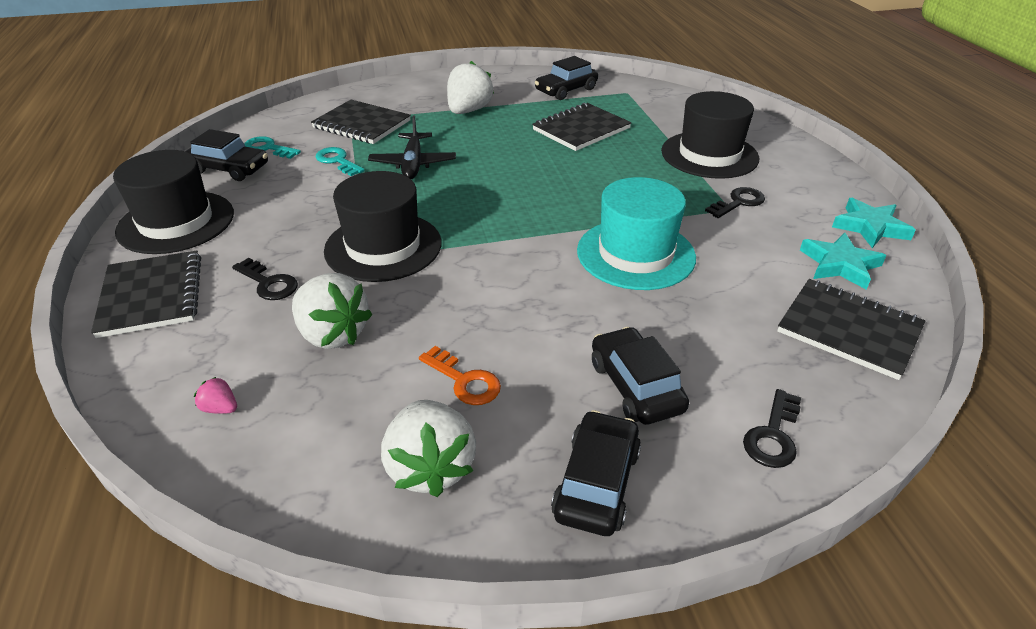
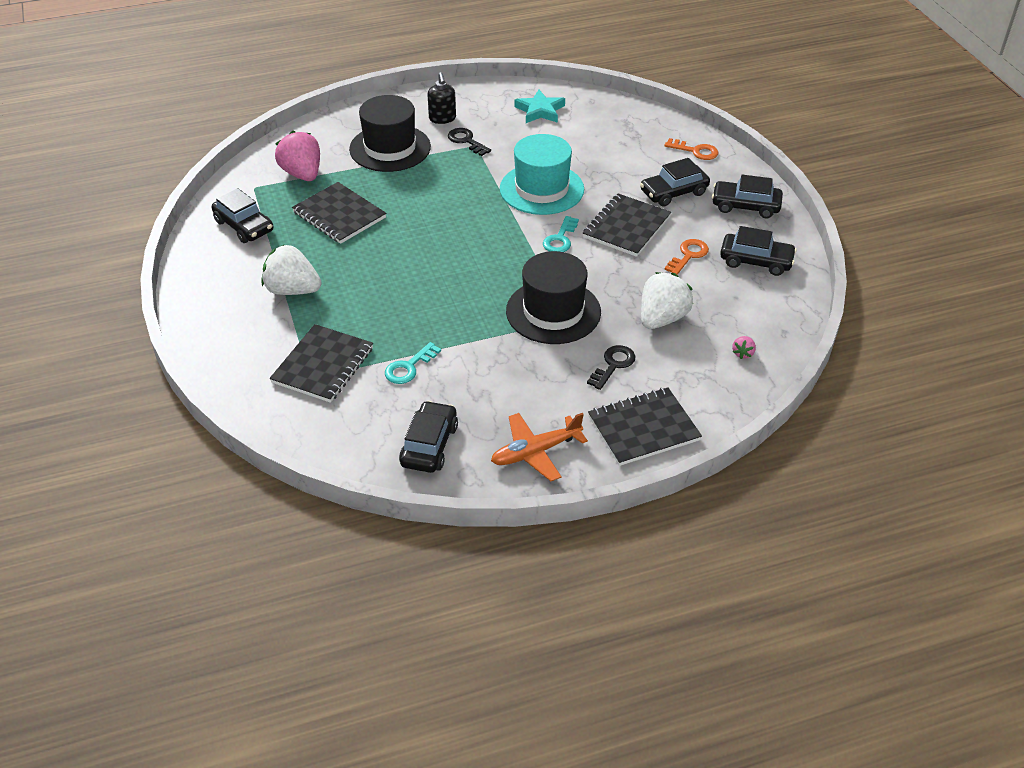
camera: 95 degrees left, 5 degrees up
(176, 222) = (535, 452): black hat -> orange plane
(268, 148) = (381, 427): turquoise key -> turquoise key (560, 239)
(413, 164) = (413, 314): black plane -> none
(430, 467) = (756, 261): white strawberry -> black car
(651, 112) = (302, 174): none -> pink strawberry
(773, 435) = (695, 151): black key -> orange key
(786, 188) = (442, 118): none -> black soap dispenser
(849, 330) = (605, 117): black notebook -> black notebook (626, 227)
(870, 227) = (493, 93): turquoise star -> none

